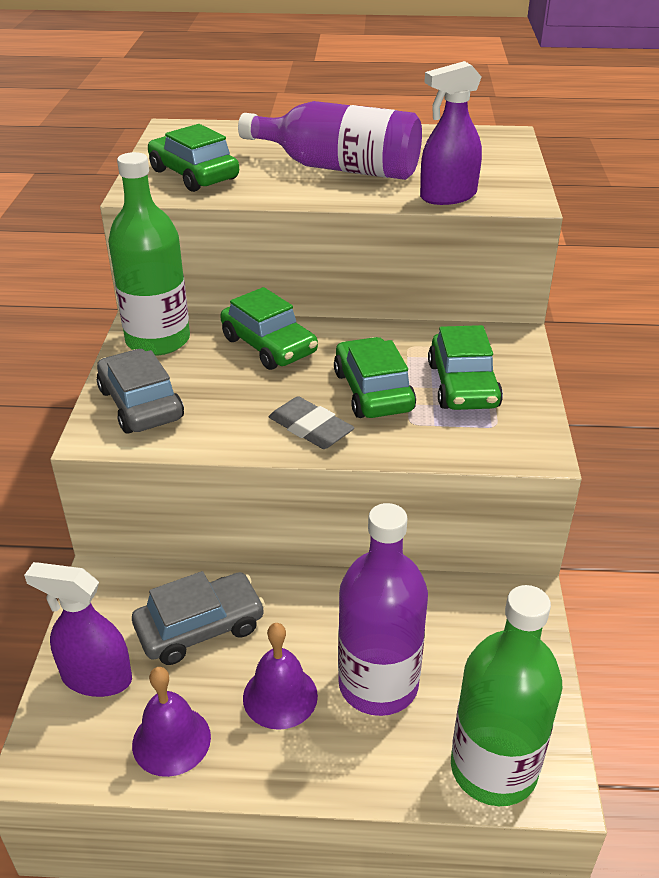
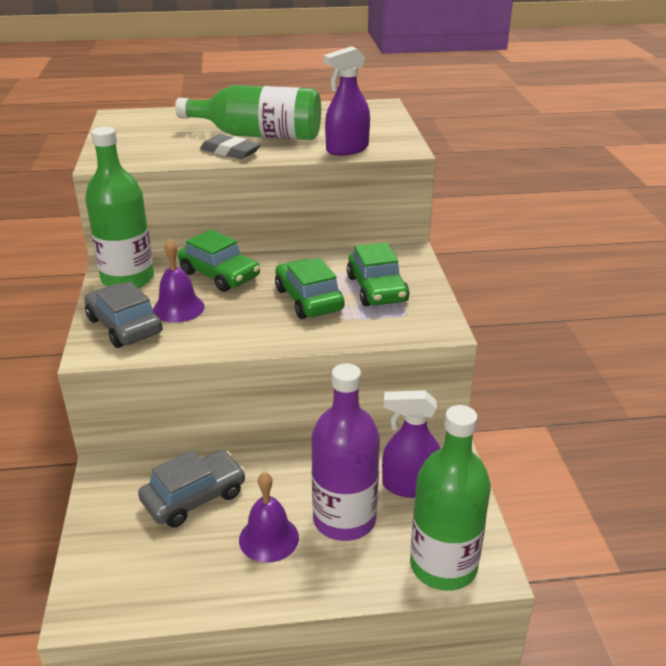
camera: 10 degrees left, 5 degrees down
(96, 677) = (115, 545): purple spray bottle -> purple spray bottle (410, 486)
(171, 740) = (187, 582): purple bell -> purple bell (178, 308)
(194, 175) = (144, 147): green car -> none
(310, 428) = (265, 330): grey eraser -> grey eraser (230, 151)
(339, 168) = (258, 135): purple bottle -> green bottle

